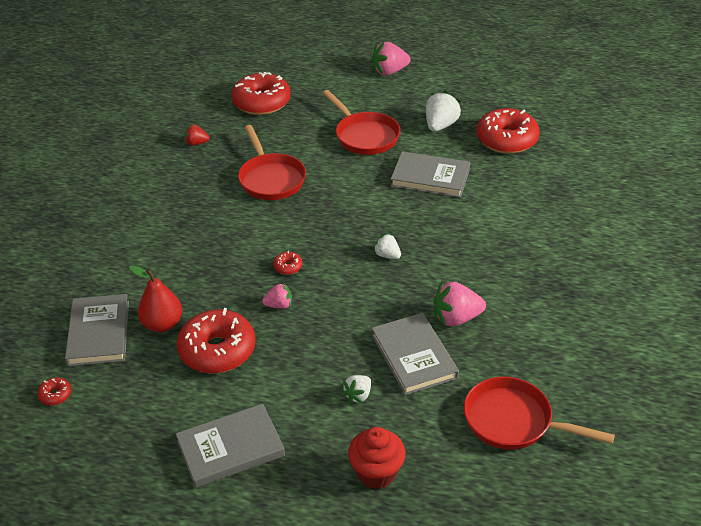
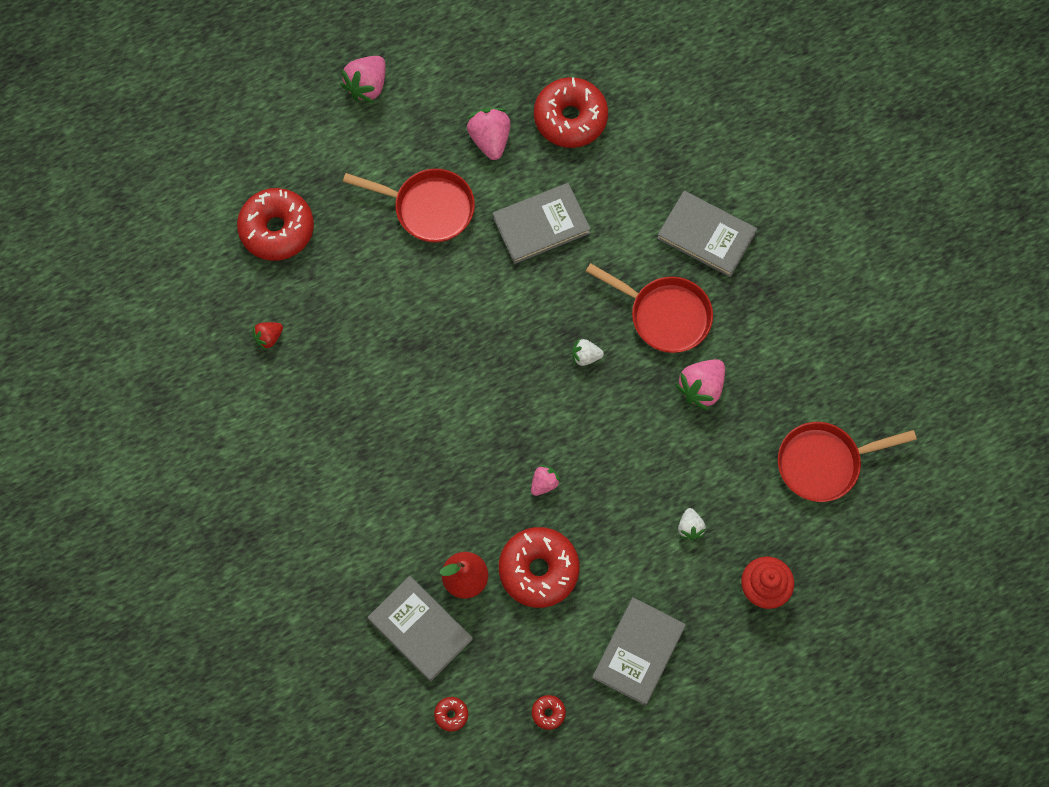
camera: 40 degrees left, 30 degrees up
(271, 179) = (392, 335): red pan -> red pan (665, 315)
(288, 267) = (511, 434): red donut -> red donut (548, 713)
(414, 356) = (700, 455): grey book -> grey book (706, 235)
(440, 125) = (490, 139): white strawberry -> pink strawberry

